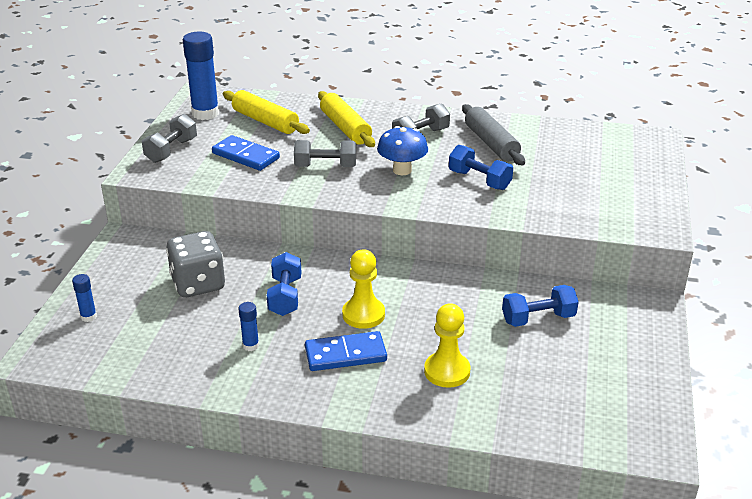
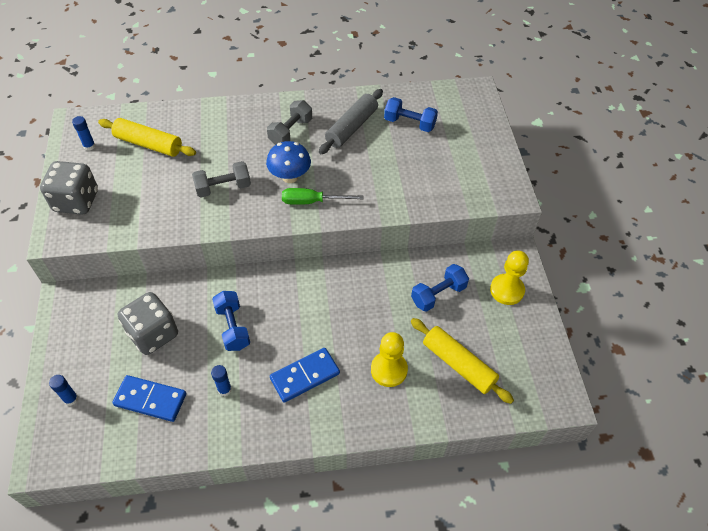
camera: 20 degrees left, 20 degrees up
(171, 150) = (76, 201): grey dumbbell -> grey dice
(205, 113) = (89, 146): blue glue stick -> blue glue stick, size x0.47
(245, 156) = (147, 192): blue domino -> blue domino (150, 400)
(345, 128) = (223, 136): yellow rolling pin -> yellow rolling pin (458, 364)
(363, 314) = (303, 329): yellow pawn -> yellow pawn (507, 290)
(417, 193) = (312, 201): none -> green screwdriver
(479, 180) = (357, 173): blue dumbbell -> blue dumbbell (409, 123)
(491, 143) = (351, 127): grey rolling pin -> grey rolling pin turned 75 degrees clockwise

